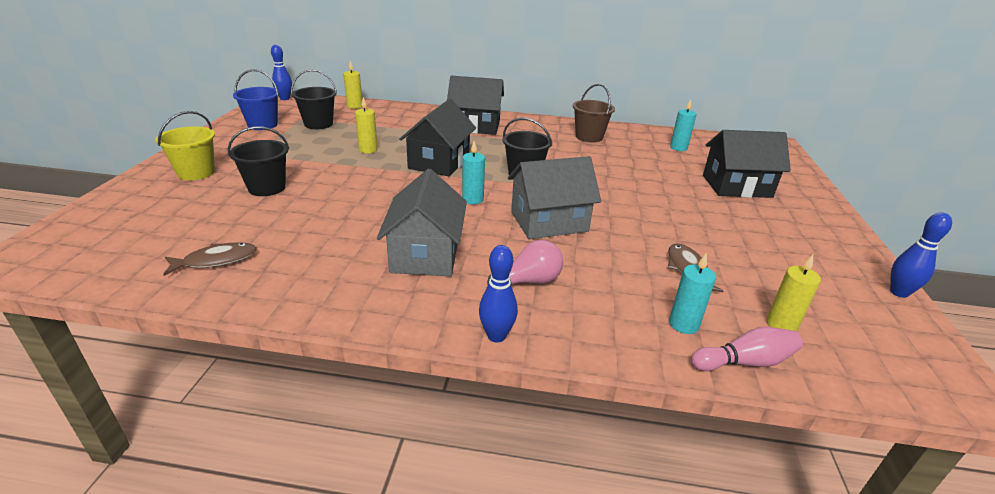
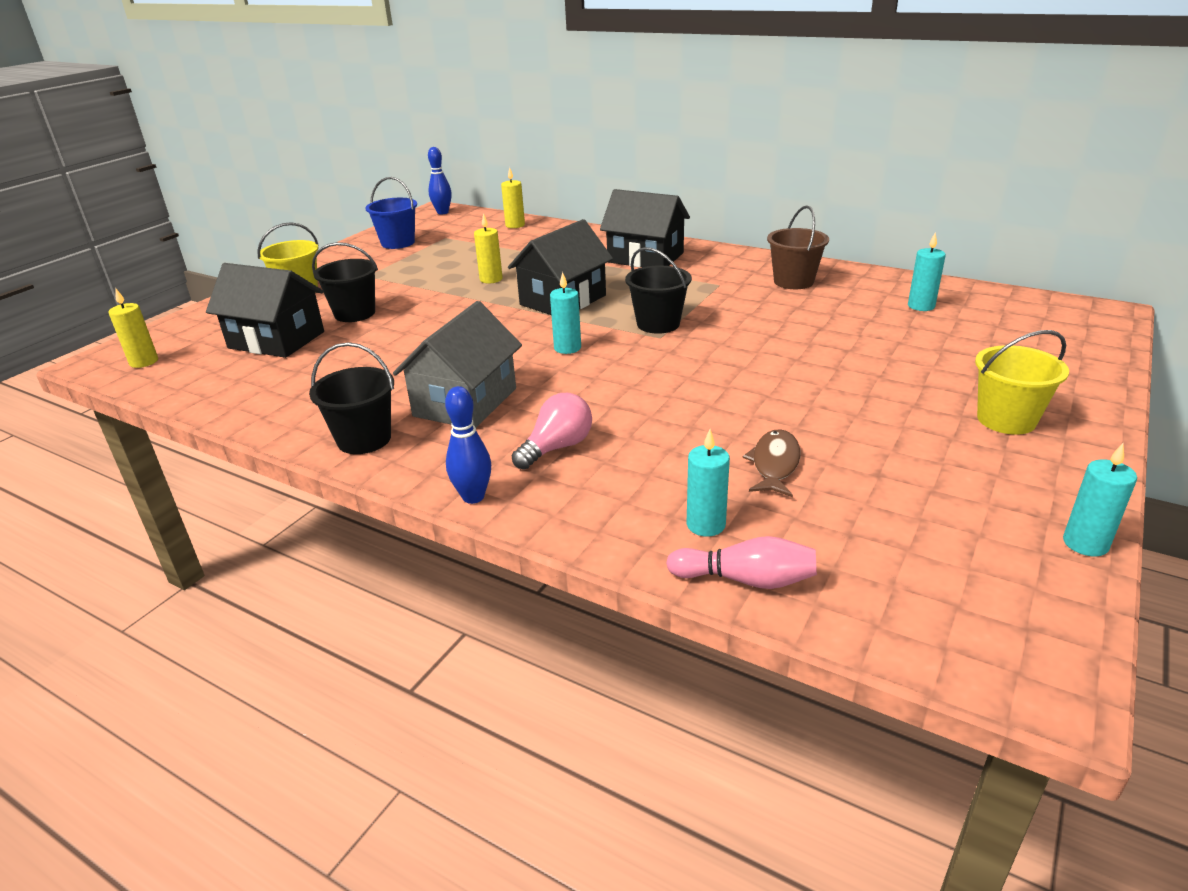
camera: 25 degrees right, 0 degrees up
(216, 260) = (260, 381): brown fish -> none
(318, 124) = (458, 245): black bucket -> black bucket (364, 439)
(529, 281) = (557, 447): pink light bulb -> pink light bulb turned 45 degrees counterclockwise
(549, 222) = (640, 384): grey house -> none
(736, 186) = (963, 367): black house -> black house (276, 340)
(781, 325) = (843, 549): yellow candle -> yellow candle (144, 362)
(788, 218) = (1006, 420): none -> yellow bucket
(899, 292) = (1085, 543): blue bowling pin -> turquoise candle

